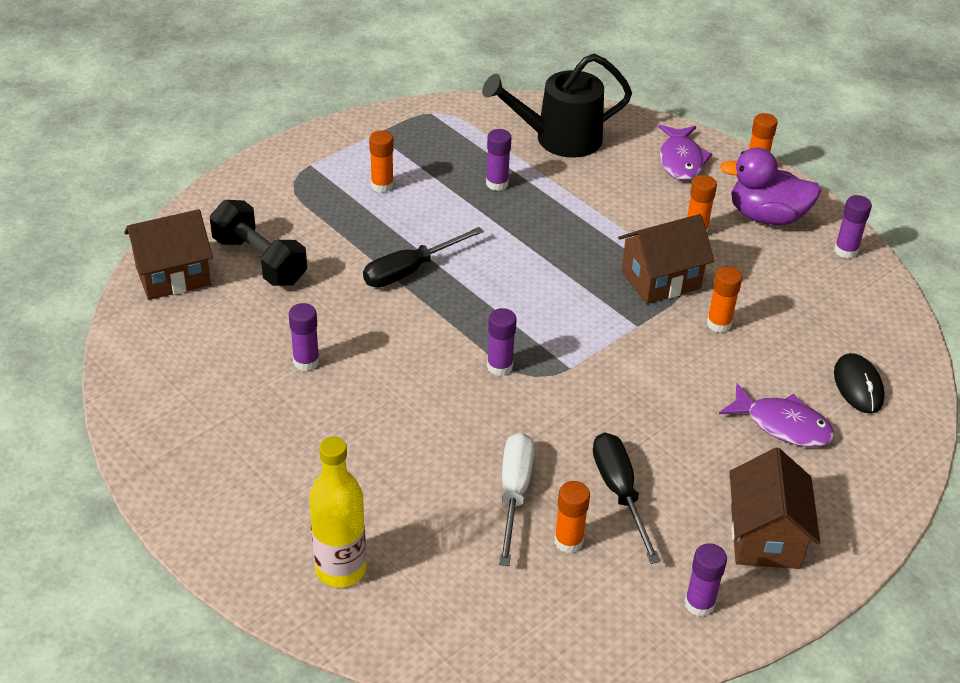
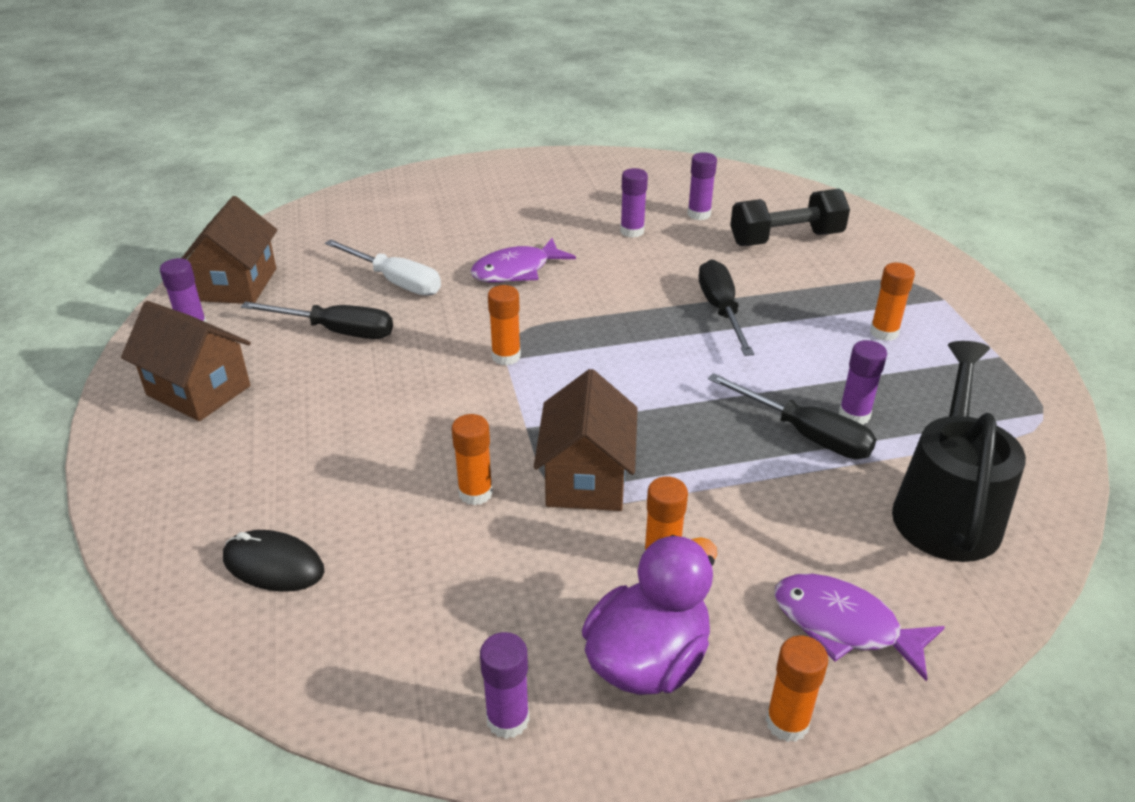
camera: 120 degrees right, 5 degrees down
(173, 276) = (788, 199): brown house -> brown house (238, 284)
(340, 569) = (411, 199): yellow bottle -> none
(500, 366) = (543, 319): purple glue stick -> purple glue stick (699, 214)
(535, 200) = (805, 434): none -> black screwdriver
(568, 541) = (323, 290): orange glue stick -> orange glue stick (506, 356)
(782, 425) = (293, 468): purple fish -> purple fish (516, 270)

